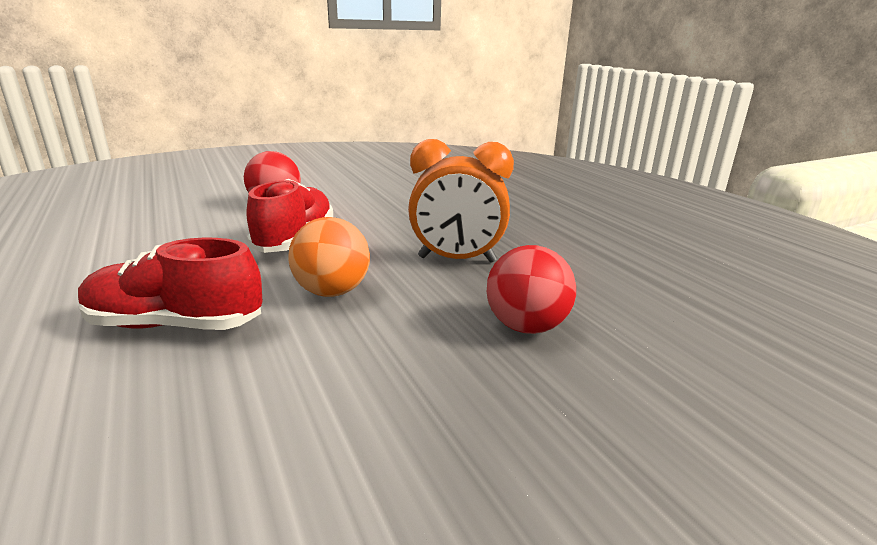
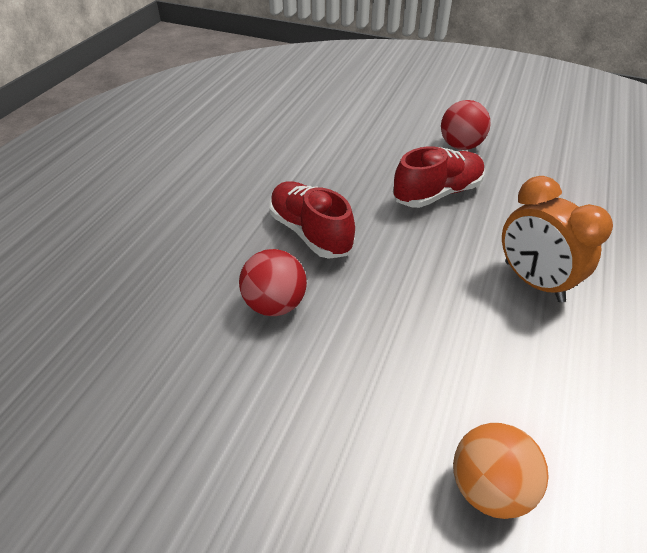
camera: 50 degrees right, 20 degrees up
(332, 292) = (411, 258): orange ball -> orange ball (489, 487)
(526, 326) = (503, 374): red ball -> red ball (275, 304)

